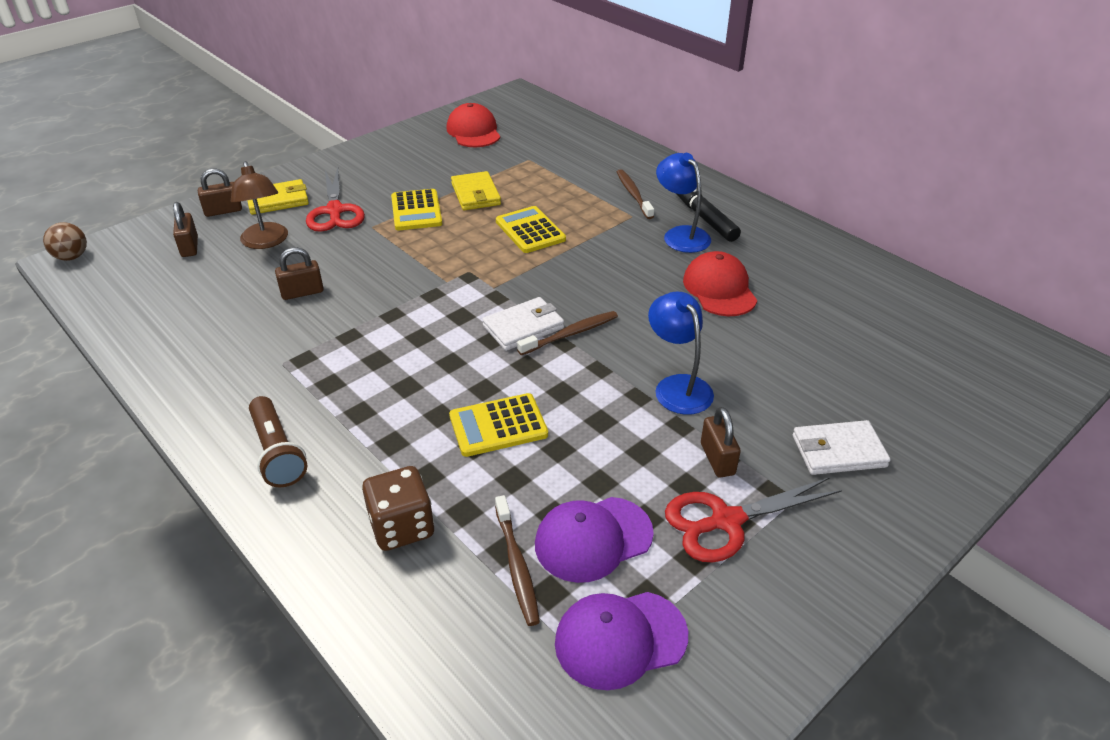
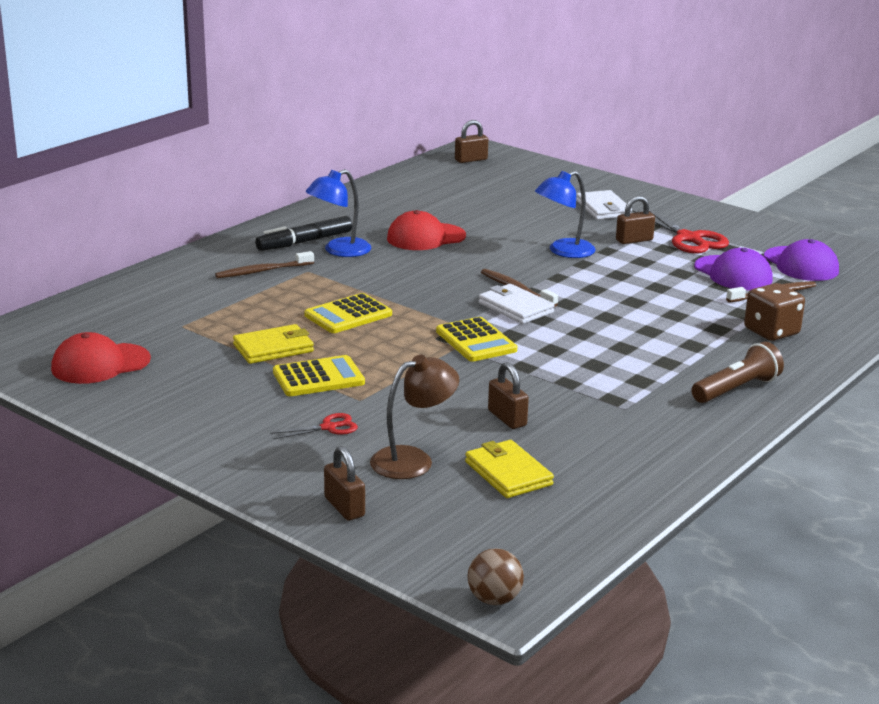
camera: 100 degrees left, 15 degrees down
(190, 247) = (440, 511): brown padlock -> brown padlock (471, 160)
(278, 200) = (308, 472): yellow wallet -> yellow wallet (508, 473)
(335, 211) = (328, 427): red scissors -> red scissors, size x0.53
(498, 426) = (647, 308): yellow calculator -> yellow calculator (476, 341)

